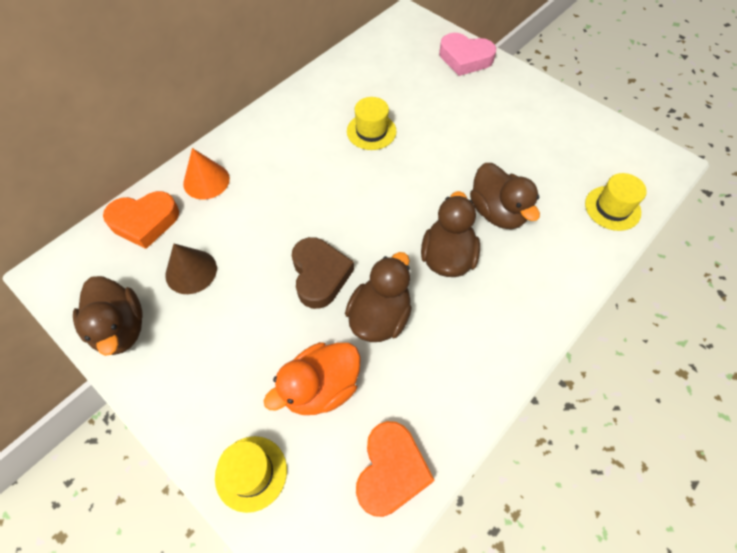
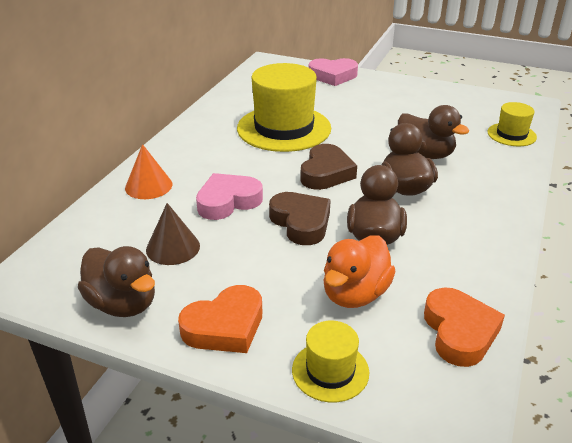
camera: 20 degrees left, 25 degrees down
(145, 222) = (102, 225): orange heart -> orange heart (225, 326)
(267, 224) = (228, 201): none -> pink heart
(371, 131) = (284, 128): yellow hat -> yellow hat, size x2.02
(379, 211) = (326, 173): none -> brown heart

